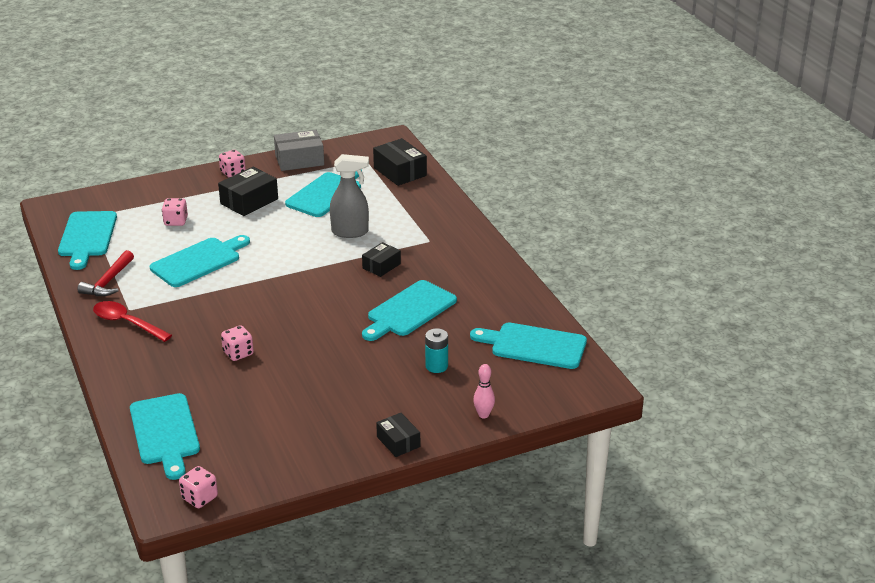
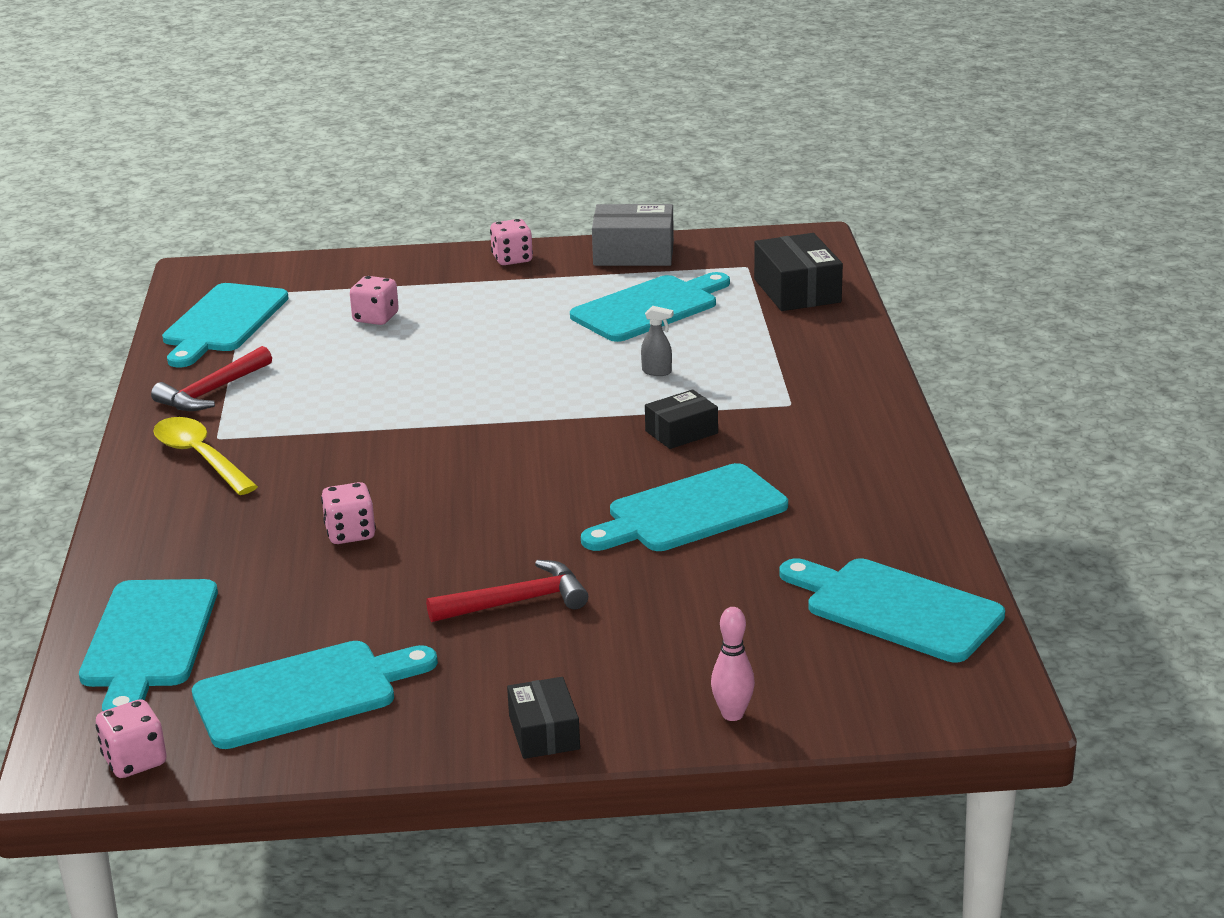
camera: 20 degrees right, 5 degrees down
(127, 323) = (200, 457): red spoon -> yellow spoon
(198, 261) = (374, 381): turquoise cutting board -> turquoise cutting board (303, 693)
(249, 201) = (513, 303): black box -> none
(347, 376) = (516, 602): none -> red hammer
(350, 232) = (657, 372): grey spray bottle -> grey spray bottle, size x0.45
(436, 366) = (689, 613): turquoise battery -> none

